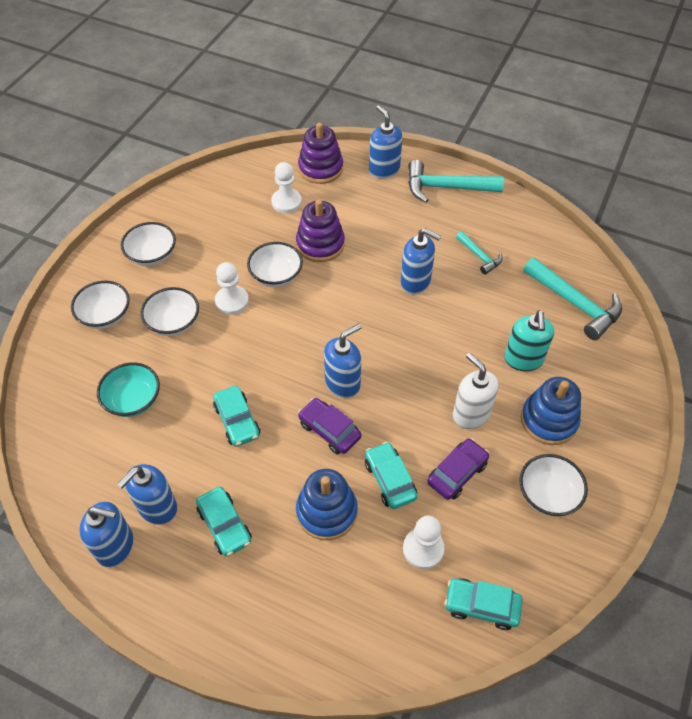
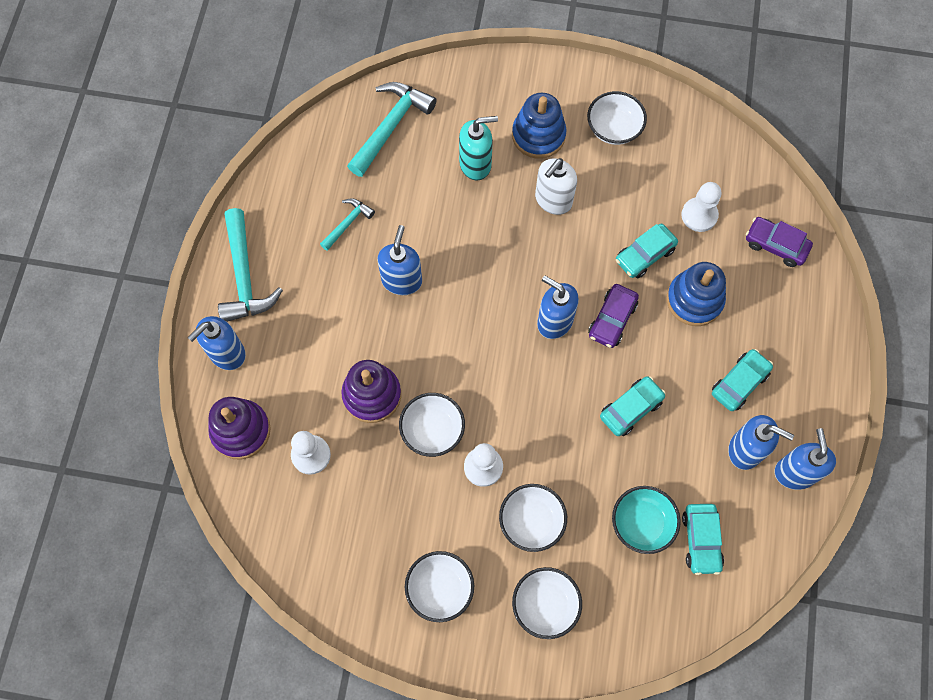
camera: 105 degrees left, 15 degrees up
(457, 473) = (618, 201): purple car -> purple car (775, 245)
(481, 606) = (730, 164): turquoise car -> turquoise car (701, 540)

